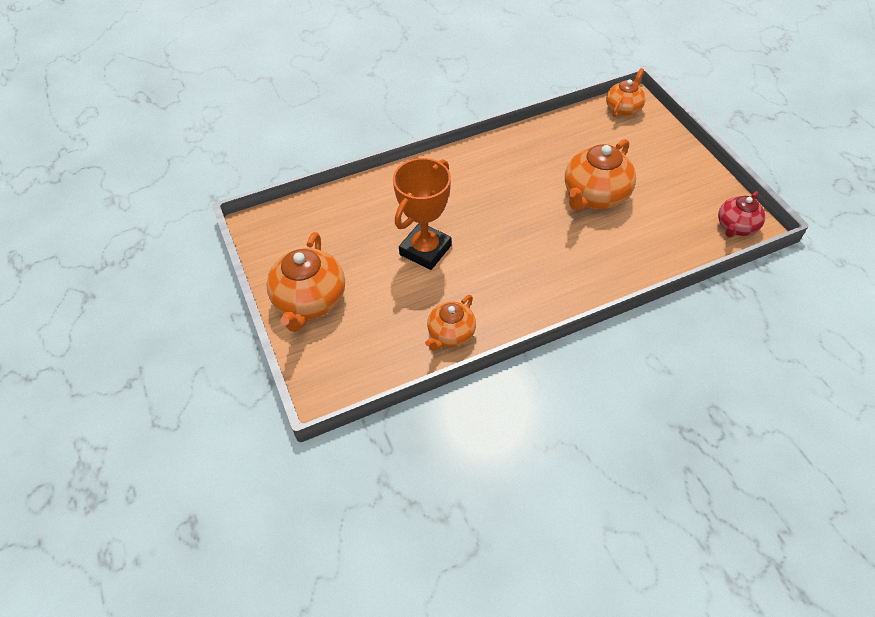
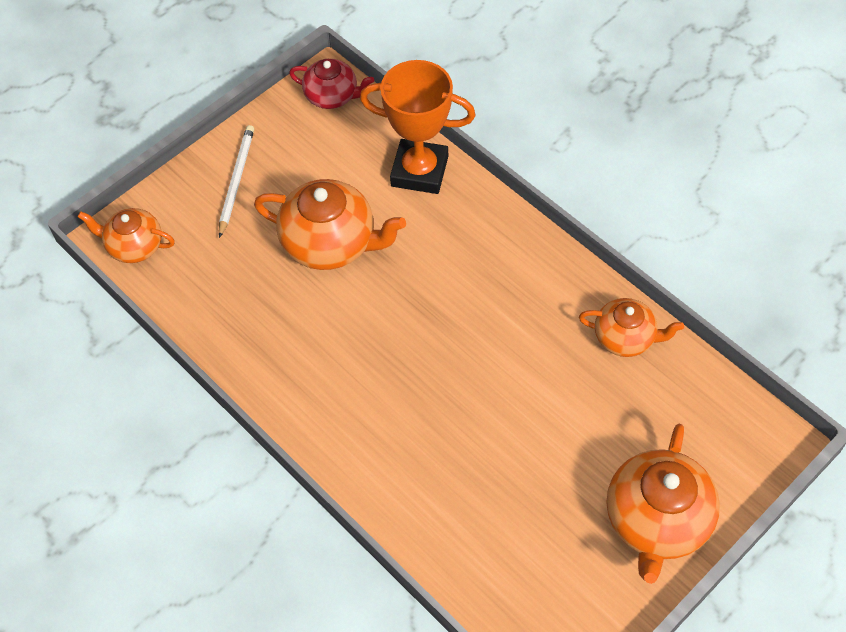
camera: 110 degrees left, 5 degrees up
(310, 301) = (656, 520): orange teapot -> orange teapot turned 120 degrees clockwise
(425, 250) = (507, 411): orange trophy -> orange trophy (419, 171)
(665, 161) = (236, 180): none -> white pencil

